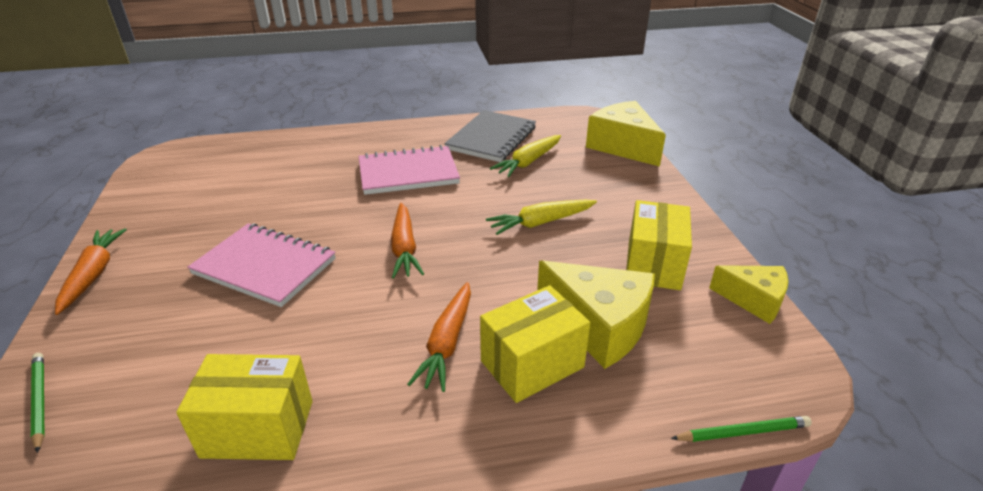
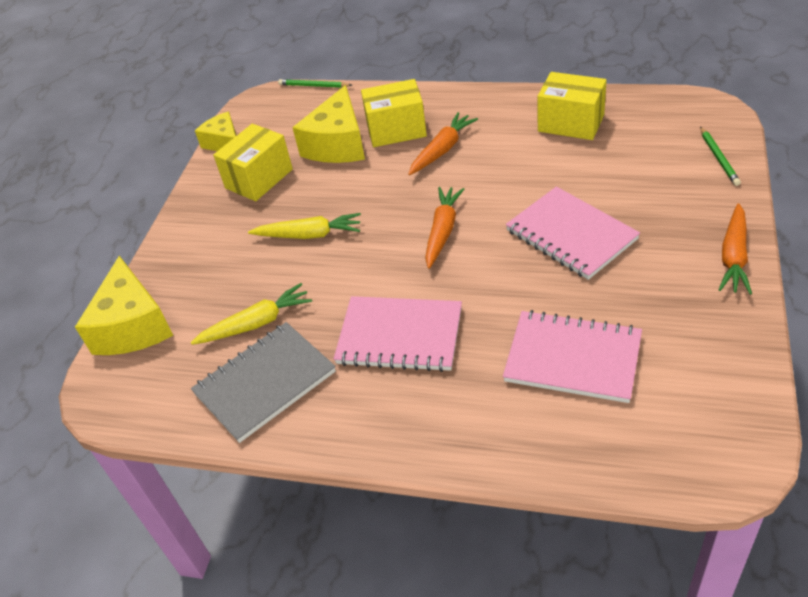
camera: 150 degrees left, 10 degrees up
(267, 182) = (572, 358): none -> pink notebook
(599, 326) = (337, 144): yellow cheese -> yellow cheese turned 135 degrees counterclockwise

